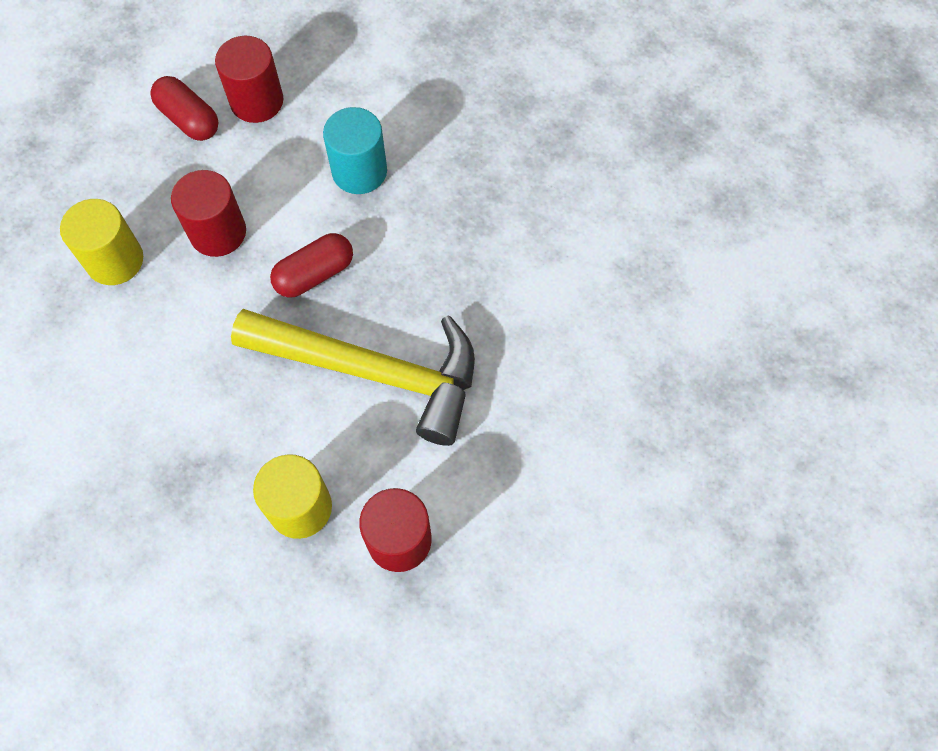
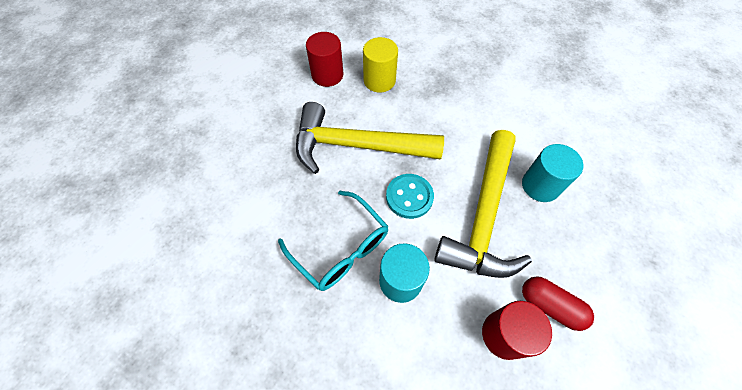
camera: 170 degrees right, 5 degrees down
(115, 260) = (540, 185): yellow cylinder -> turquoise cylinder
(218, 232) = (484, 215): red cylinder -> yellow hammer
(314, 274) = (409, 197): red capsule -> turquoise button
(428, 221) = (340, 247): none -> turquoise glasses

